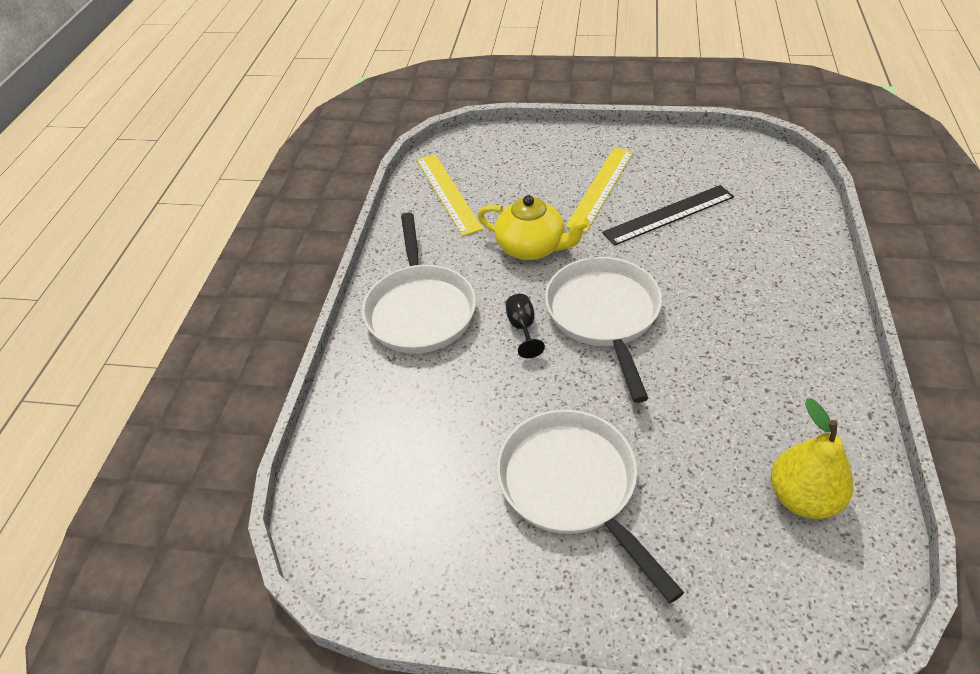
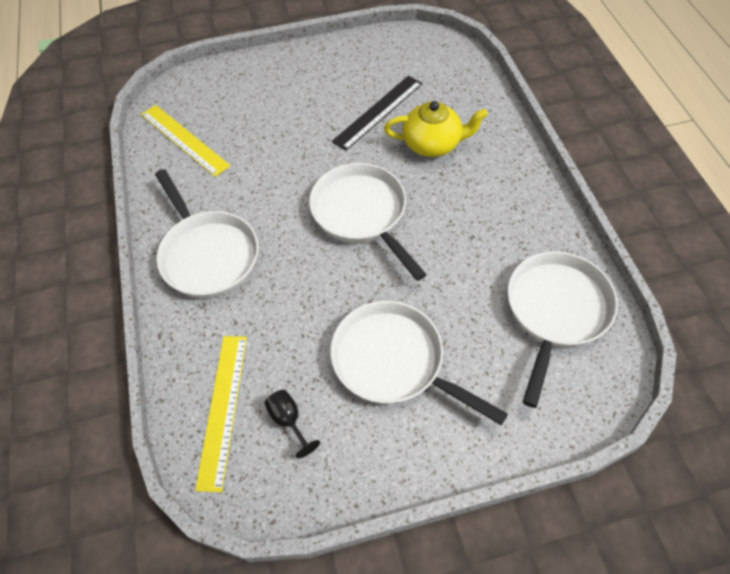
camera: 25 degrees left, 10 degrees up
(522, 328) = (301, 244): black goblet -> black goblet (288, 420)
(532, 247) = (279, 171): yellow teapot -> yellow teapot (432, 144)
(600, 188) = (314, 102): yellow ruler -> yellow ruler (223, 409)
(803, 497) = (555, 312): yellow pear -> white pan

